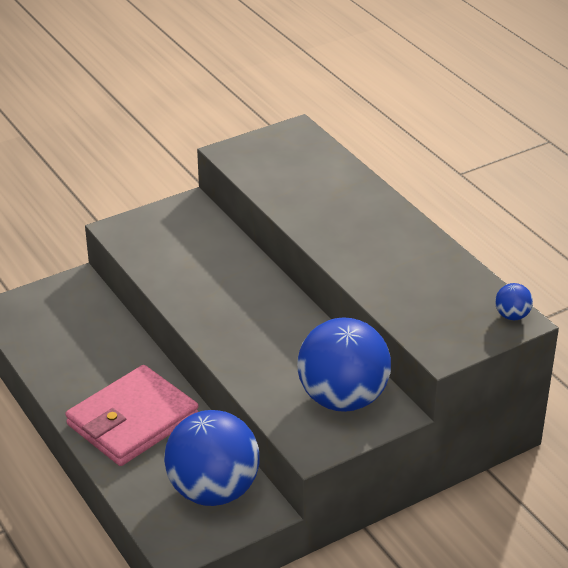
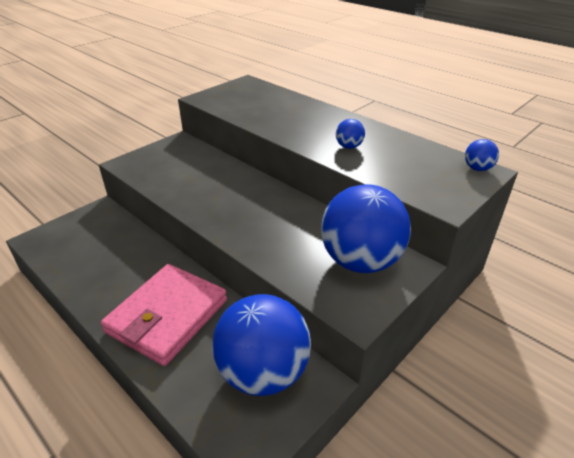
camera: 15 degrees left, 0 degrees up
(378, 260) = (349, 146): none -> blue ball

